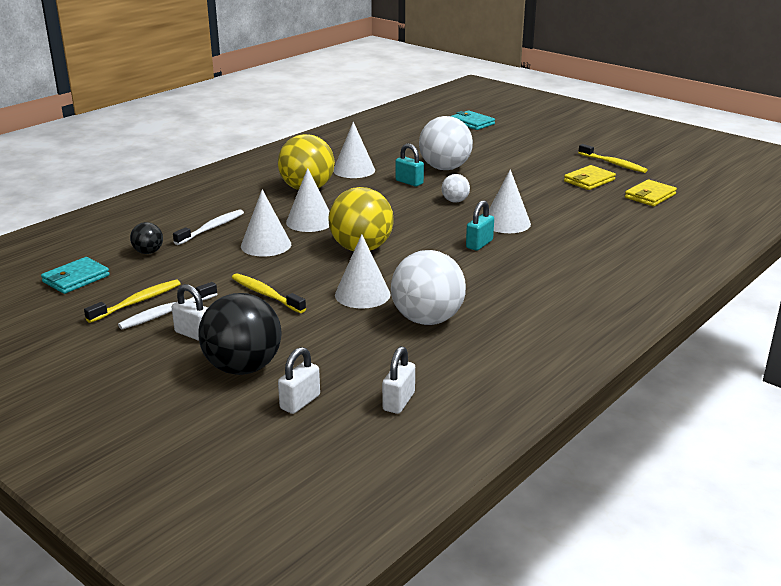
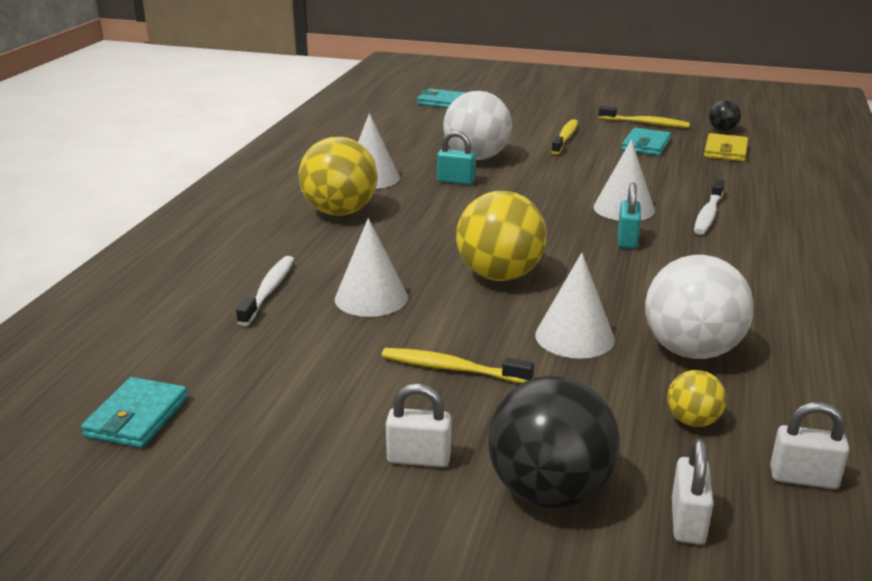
camera: 25 degrees left, 0 degrees up
(137, 302) = (277, 430): yellow toothbrush -> yellow toothbrush (565, 138)
(148, 252) = (212, 347): black ball -> black ball (722, 130)
(166, 312) = (341, 435): white toothbrush -> white toothbrush (708, 214)
(310, 221) = (392, 254): white cone -> none
(373, 356) = (692, 421): none -> yellow ball
(399, 401) = (803, 478): white padlock -> white padlock turned 75 degrees counterclockwise
(455, 201) = (536, 194): white ball -> none
(589, 180) = (646, 145): yellow wallet -> turquoise wallet

